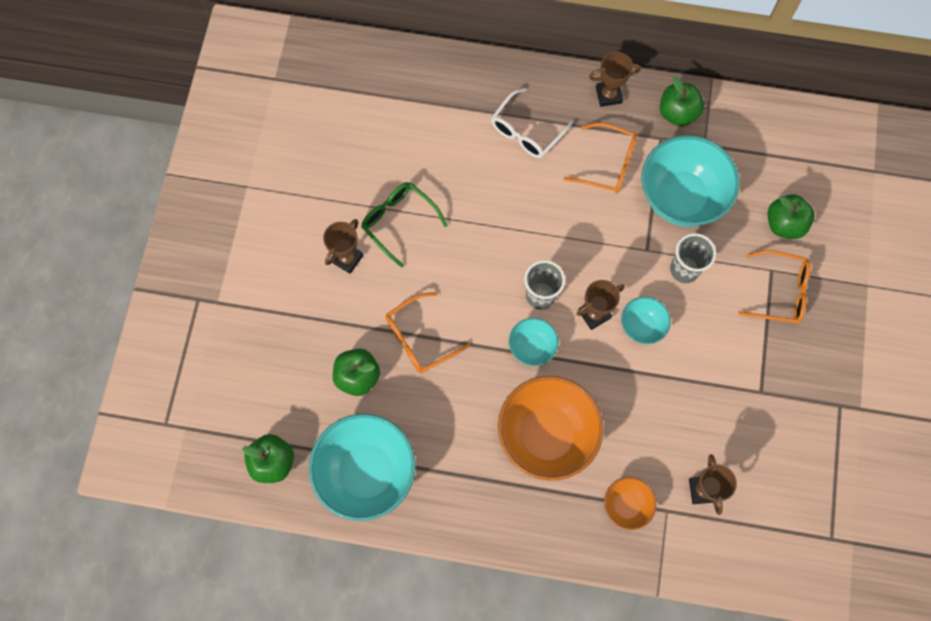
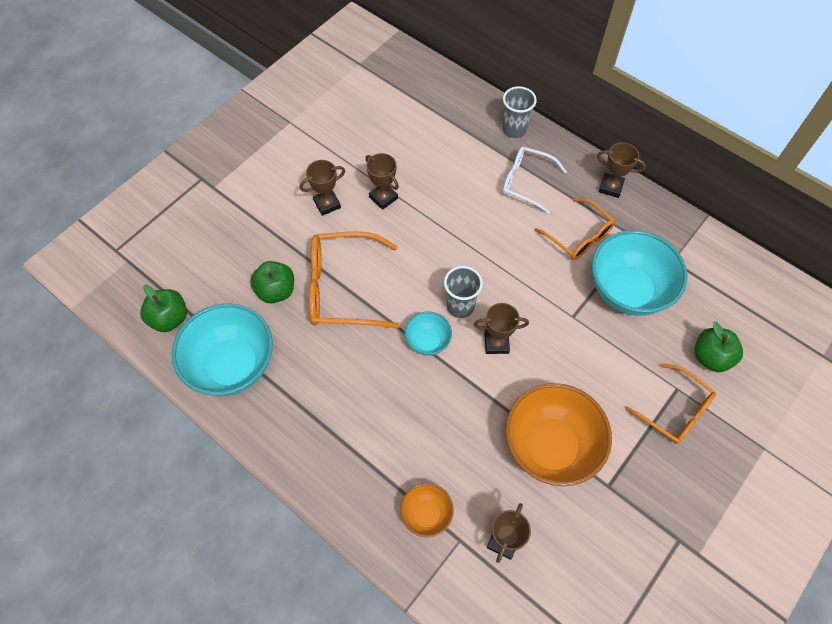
camera: 30 degrees right, 10 degrees down
(398, 221) = (383, 198): green glasses -> brown trophy
(419, 338) = (342, 288): orange glasses -> orange glasses, size x1.54
(526, 131) = (526, 182): white glasses -> white glasses turned 45 degrees clockwise
(546, 435) = (395, 417): orange bowl -> orange bowl (550, 446)
(642, 326) = (532, 374): turquoise bowl -> none
(677, 113) = (662, 226): green apple -> none
(684, 270) = (597, 348): grey cup -> grey cup (514, 129)

